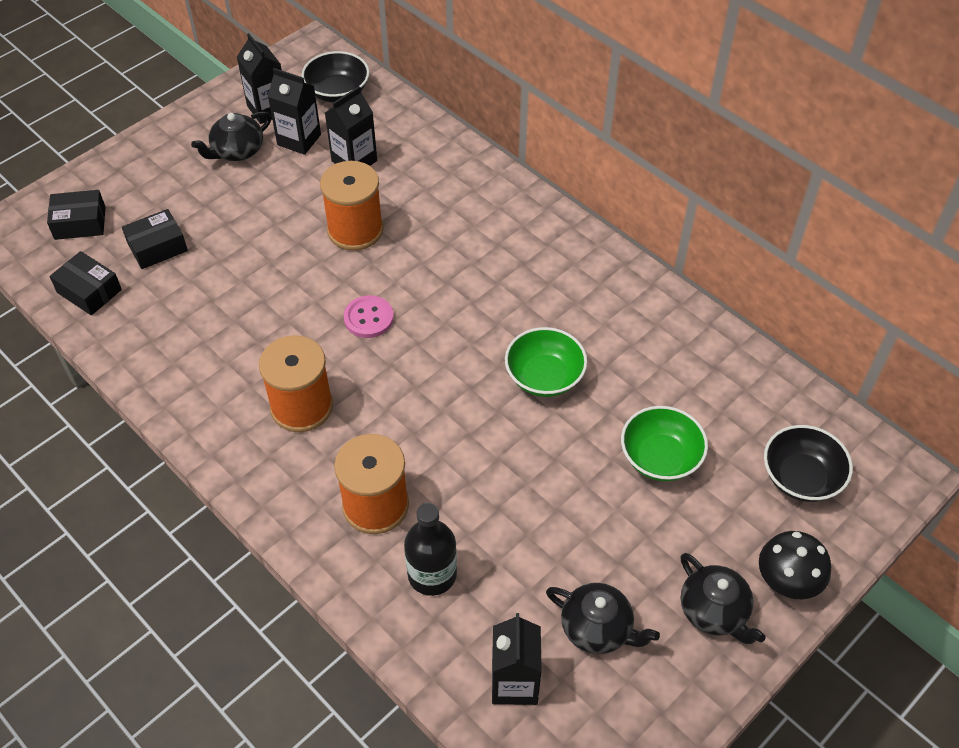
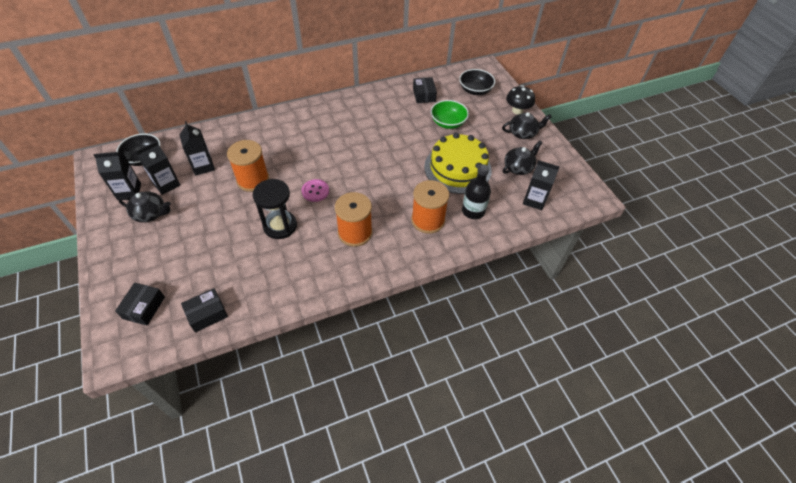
camera: 70 degrees left, 0 degrees up
(157, 247) = (197, 270): black box -> black box (424, 95)
(237, 151) = (150, 214): black teapot -> black teapot turned 60 degrees counterclockwise
(275, 304) = (280, 226): none -> black hourglass
(535, 514) = (457, 168): none -> yellow cake
(544, 377) = (388, 142): green bowl -> none

